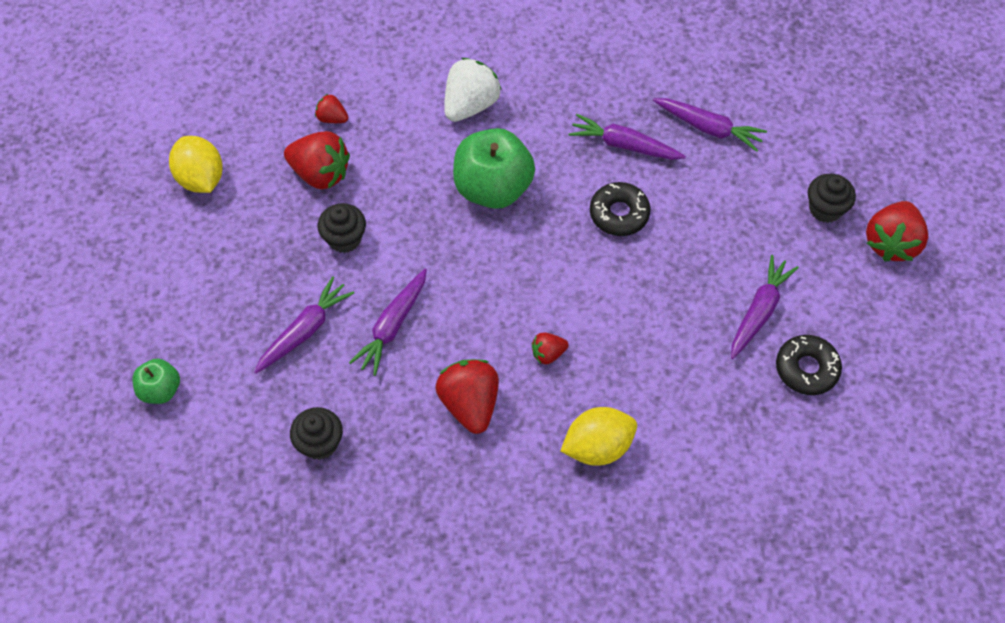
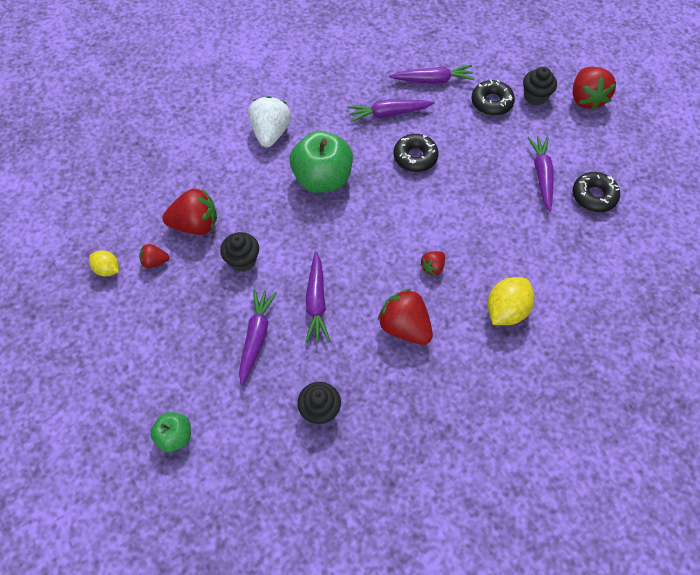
camera: 30 degrees left, 0 degrees up
(201, 178) = (107, 269): yellow lemon -> yellow lemon, size x0.60
(332, 118) = (179, 184): red strawberry -> red strawberry (155, 262)
(763, 190) = (491, 102): none -> black donut

